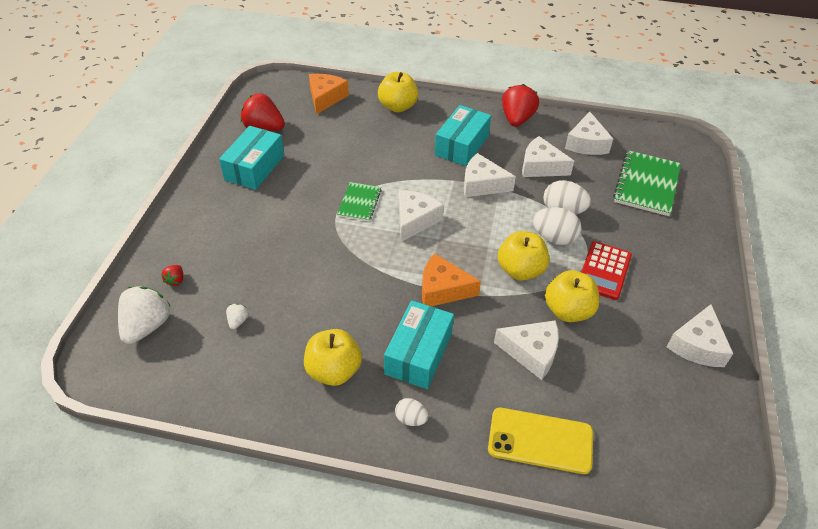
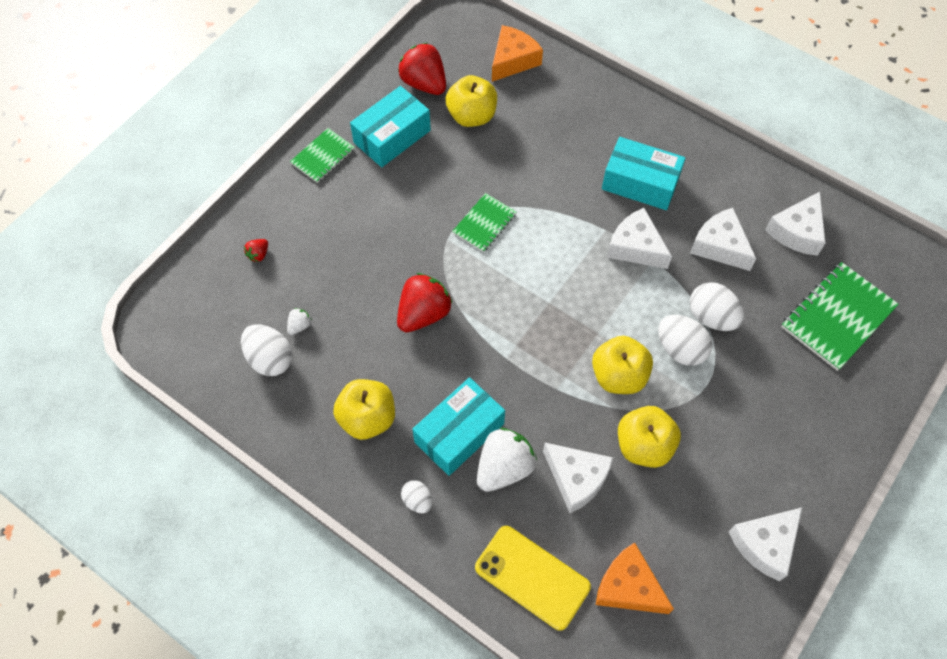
camera: 25 degrees right, 15 degrees up
(147, 326) = (213, 298): white strawberry -> white strawberry (504, 468)
(202, 196) = (323, 156): none -> green notebook
(222, 355) = (270, 359): none -> white egg
(398, 106) = (592, 100): yellow apple -> yellow apple (472, 116)
(415, 220) = (534, 268): white cheese -> none
(442, 289) = (521, 367): orange cheese -> orange cheese (628, 587)
(461, 145) = (640, 183): turquoise box -> turquoise box turned 60 degrees clockwise
(517, 119) = (729, 166): red strawberry -> red strawberry (423, 314)
(604, 271) = (714, 413): red calculator -> none

